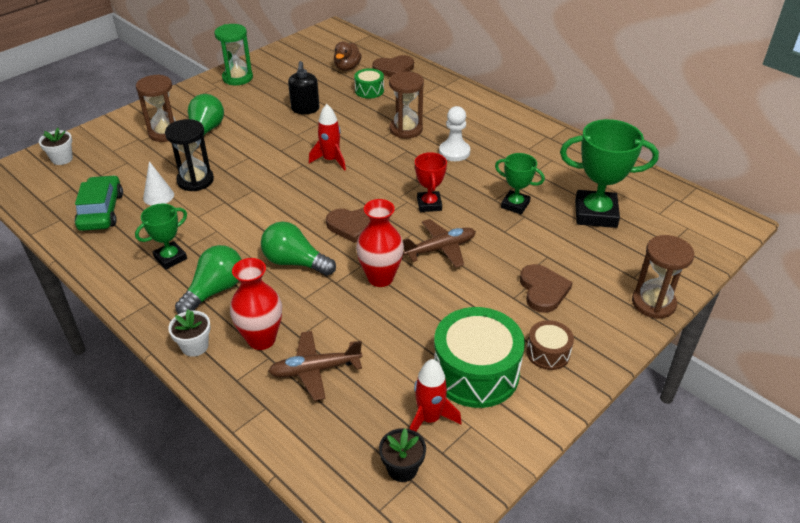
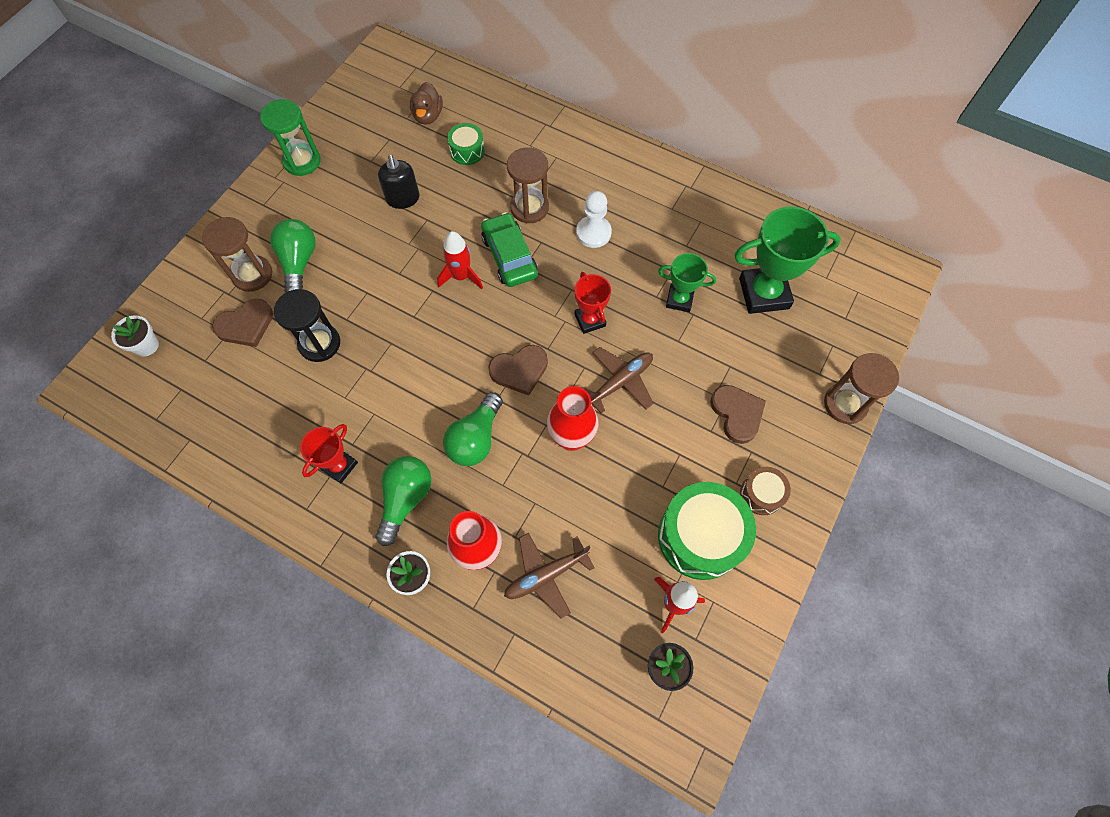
camera: 15 degrees left, 25 degrees up
(101, 211) = (231, 416): green car -> green car (509, 256)
(158, 196) = (287, 378): white cone -> none
(170, 258) = (339, 466): green trophy -> red trophy
(295, 262) = (475, 438): green light bulb -> green light bulb turned 75 degrees counterclockwise
(394, 69) = (484, 107): brown heart -> brown heart (246, 325)

